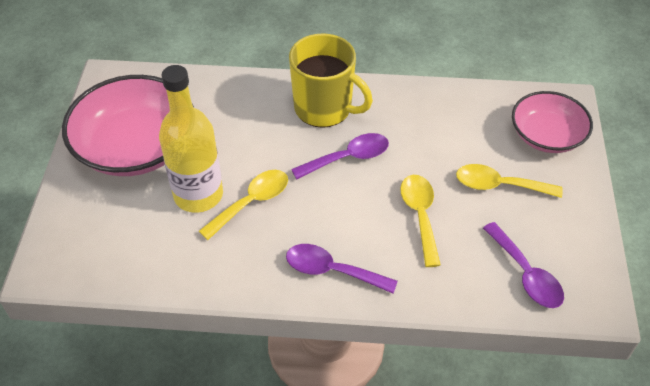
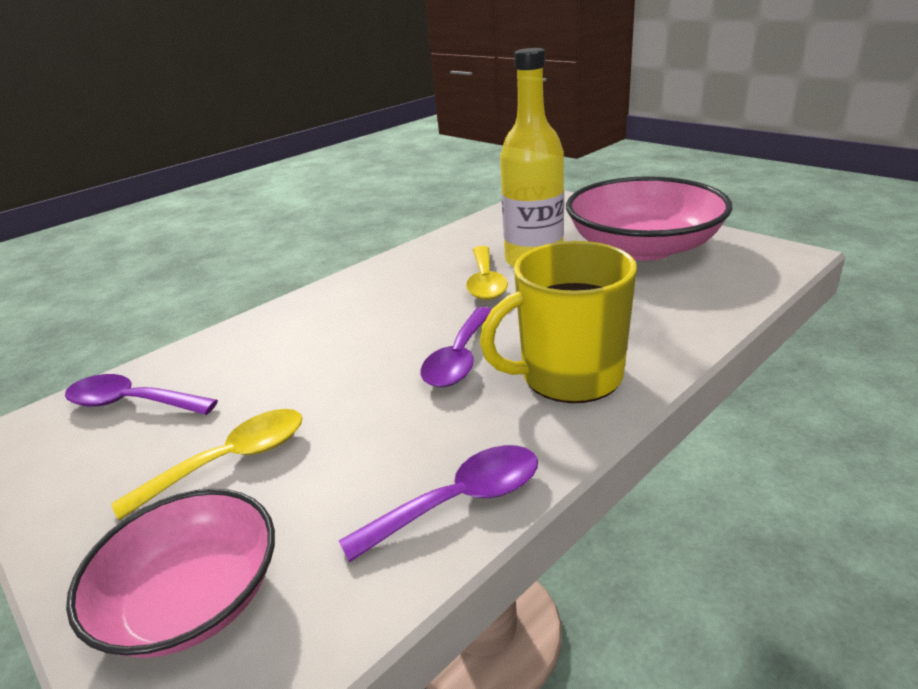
camera: 135 degrees right, 20 degrees down
(332, 270) = (348, 295): purple spoon -> purple spoon (459, 501)
(420, 215) = (309, 370): yellow spoon -> none

